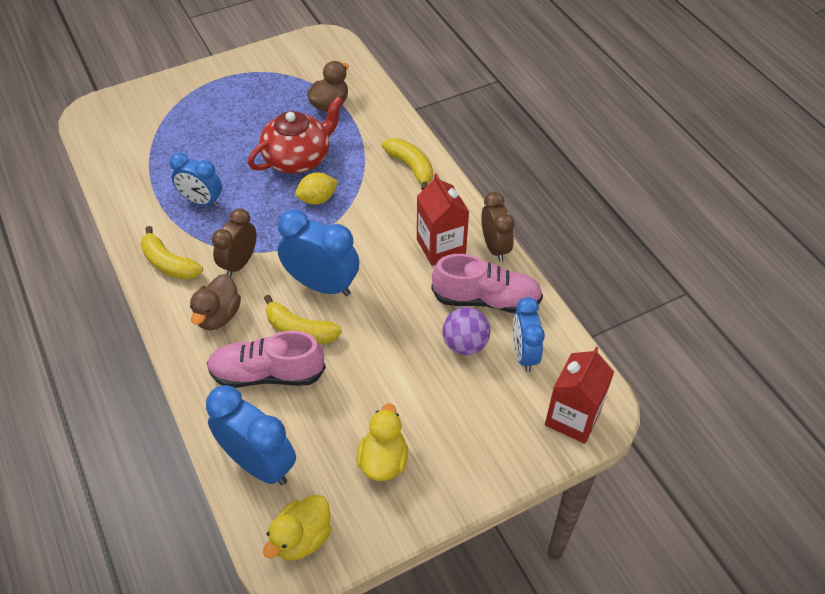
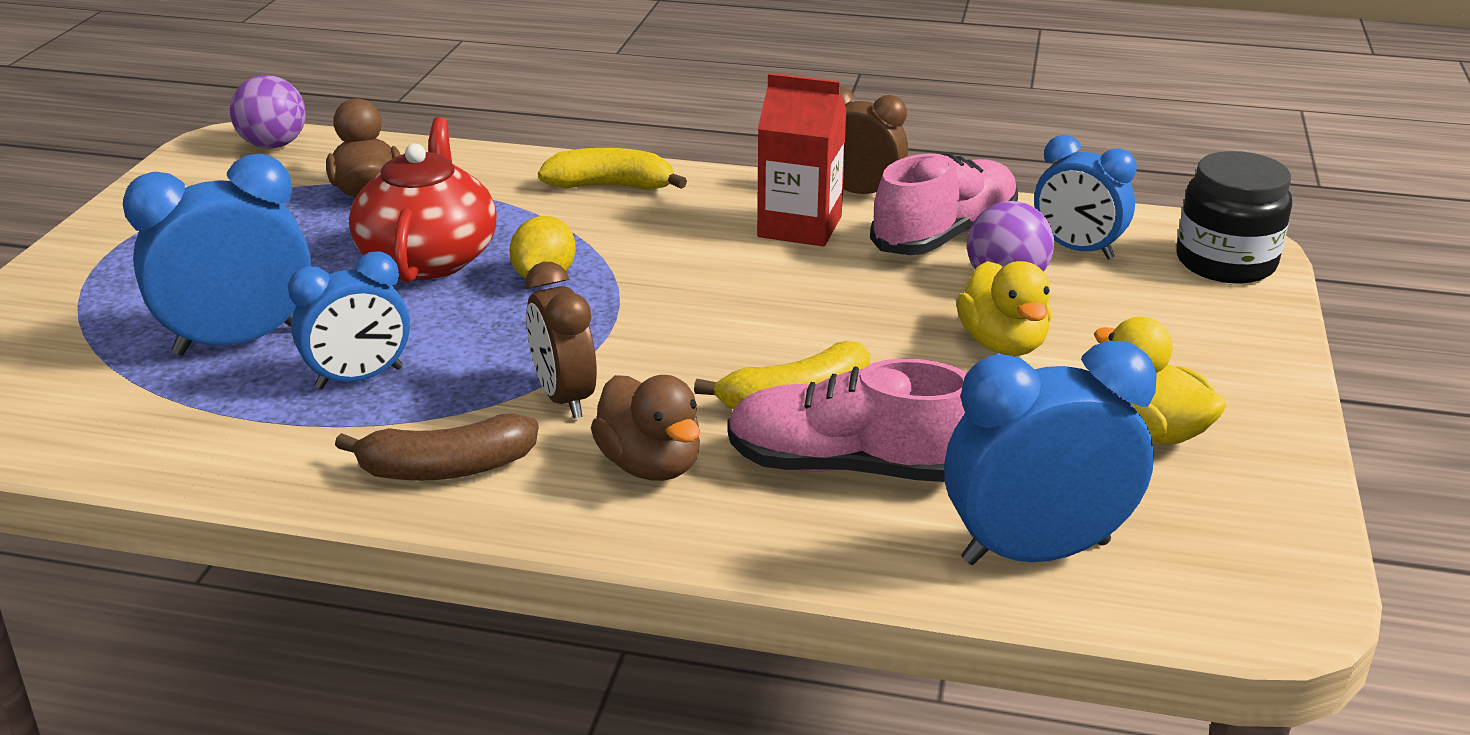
camera: 50 degrees left, 20 degrees down
(169, 263) = (446, 469): yellow banana -> brown banana
(267, 374) = (848, 466): pink shoe -> pink shoe turned 60 degrees clockwise
(302, 538) = (1237, 569): yellow duck -> yellow duck (1002, 344)
(322, 285) = (730, 343): blue clock -> blue clock (239, 341)
(337, 53) = (273, 145): none -> purple ball
(572, 418) = (1225, 262): red carton -> black jar

